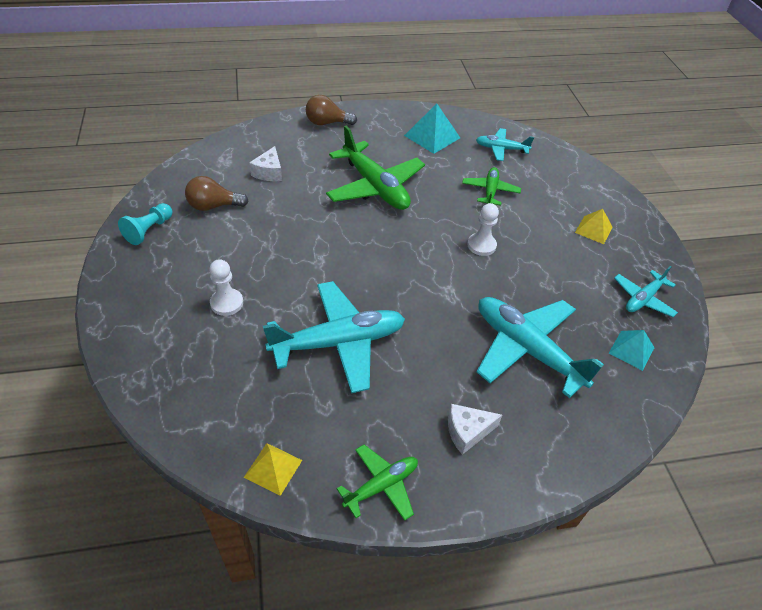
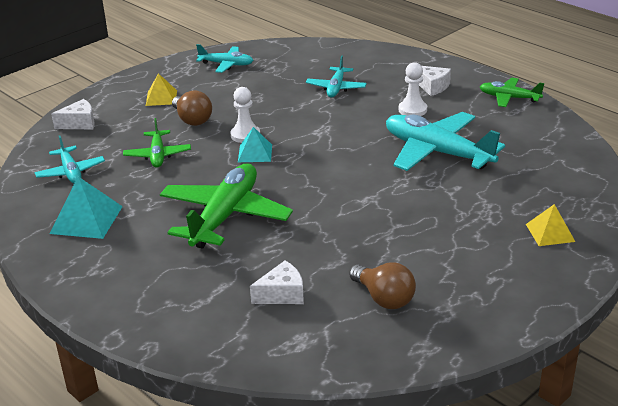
camera: 120 degrees left, 15 degrees down
(149, 230) = (474, 317): turquoise pawn -> none
(227, 303) = (480, 217): white pawn -> white pawn (412, 110)
(273, 468) = (559, 132): yellow pyramid -> yellow pyramid (550, 232)
(327, 123) = (130, 305): brown light bulb -> brown light bulb (192, 120)
(490, 191) = (158, 155): green plane -> green plane turned 75 degrees counterclockwise
(527, 349) = (336, 88): turquoise plane -> turquoise plane, size x0.54
(577, 175) = (79, 123): none -> white cheese
(631, 350) = (285, 58): turquoise pyramid -> turquoise pyramid (255, 153)

